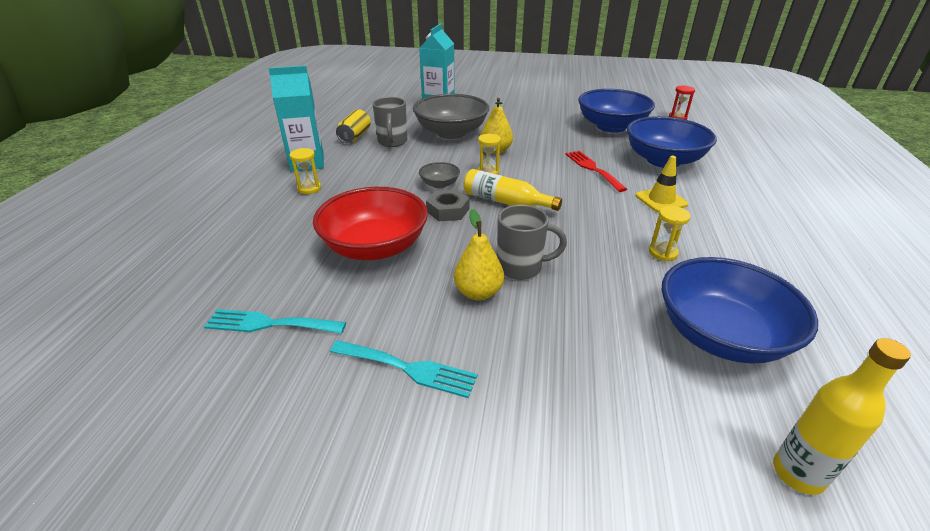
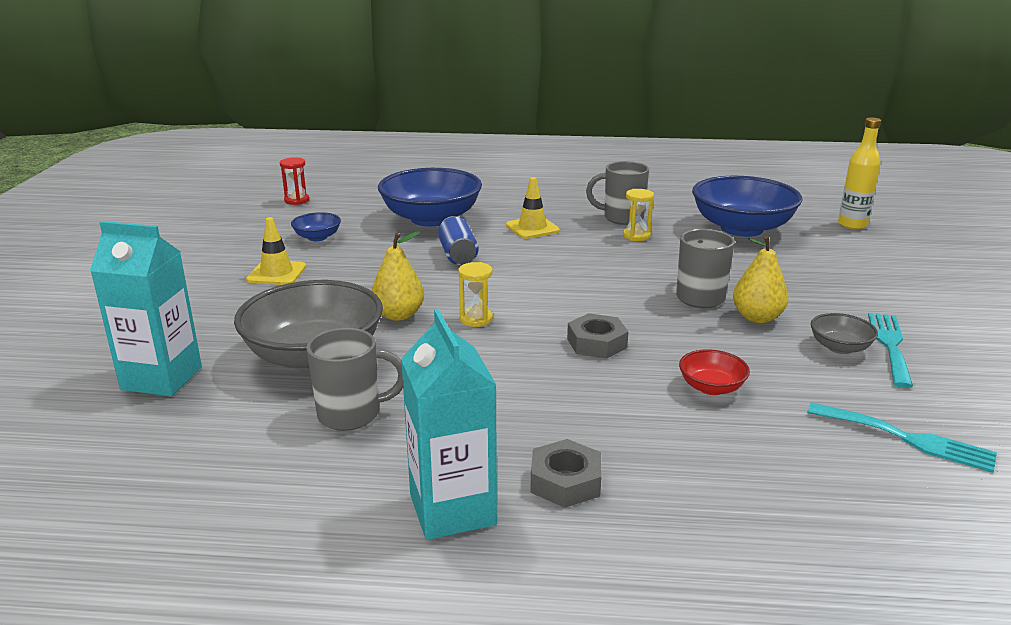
camera: 95 degrees left, 10 degrees down
(269, 324) = (908, 439): turquoise fork -> turquoise fork turned 60 degrees counterclockwise
(309, 188) = (565, 481): yellow hourglass -> grey nut
(355, 136) = (312, 467): yellow can -> none
(375, 247) = (711, 387): red bowl -> red bowl, size x0.45
(439, 184) = (521, 354): grey bowl -> grey bowl (840, 347)
(505, 202) = (561, 306): yellow bottle -> none
(552, 119) = (276, 273): none -> yellow traffic cone
(592, 169) = (458, 255): red fork -> blue can
(611, 126) = (317, 237): blue bowl -> blue bowl, size x0.45
(712, 250) = (621, 218): none -> grey mug

